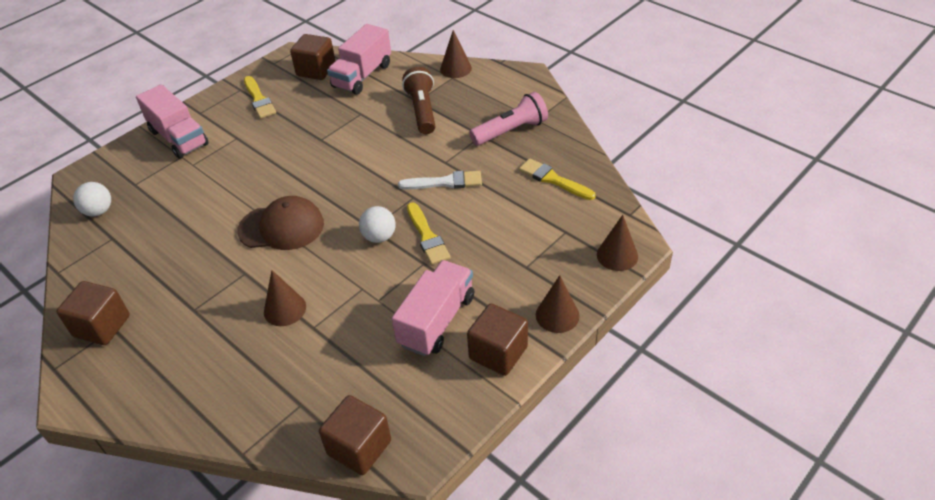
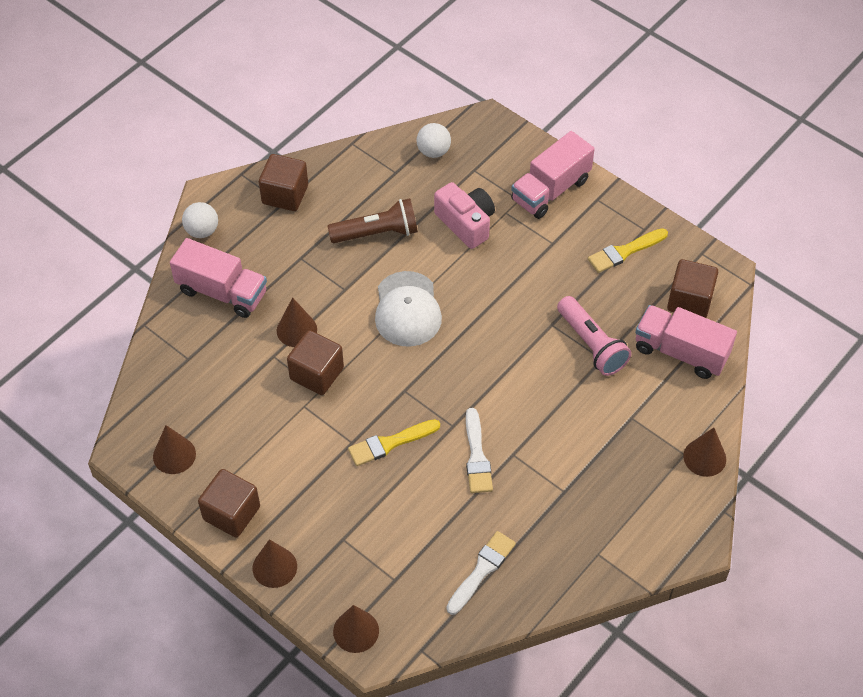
camera: 85 degrees right, 10 degrees up
(195, 189) = (466, 223): none -> pink camera
(281, 227) = (407, 309): brown cap -> white cap
(359, 447) = (141, 408): brown cube -> brown cube (316, 373)
(379, 237) = (391, 399): white ball -> white ball (202, 231)
(422, 110) = (611, 424): brown flashlight -> brown flashlight (377, 233)
(425, 409) = (174, 455): none -> brown cone
(436, 321) = (274, 458): pink truck -> pink truck (222, 292)
(511, 131) = (573, 524): pink flashlight -> pink flashlight (592, 344)
(553, 179) = (482, 570): yellow brush -> white brush

